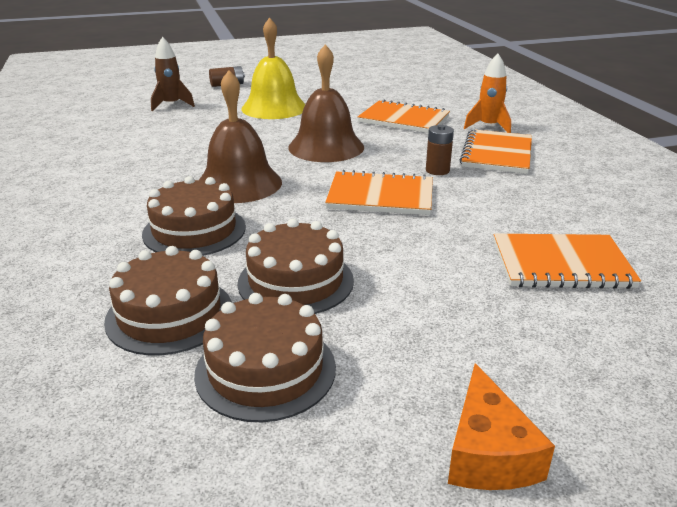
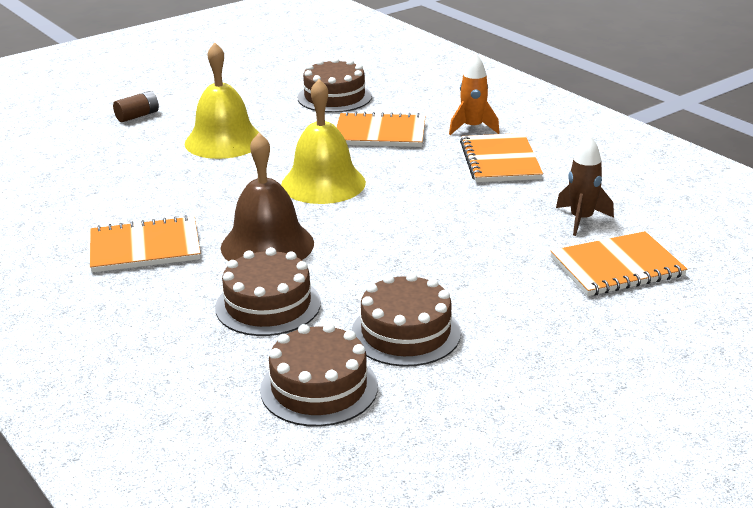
camera: 20 degrees left, 0 degrees up
(172, 105) = (96, 157): brown rocket -> brown rocket (581, 219)
(265, 370) = (440, 411): brown cake -> brown cake (334, 97)
(326, 147) = (323, 183): brown bell -> yellow bell
(380, 196) = (420, 231): orange notebook -> orange notebook (145, 248)
(437, 170) = (455, 191): brown battery -> none
(488, 453) = (640, 425): orange cheese -> none

